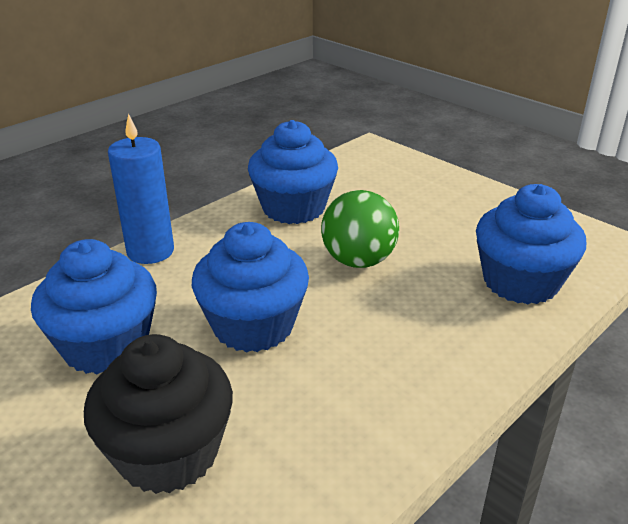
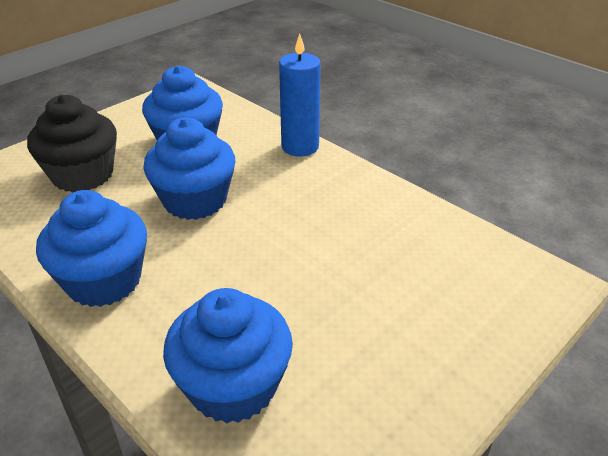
camera: 90 degrees right, 5 degrees up
(293, 208) = (380, 217): blue cupcake -> blue cupcake (104, 281)
(358, 261) = (282, 259): green ball -> none

